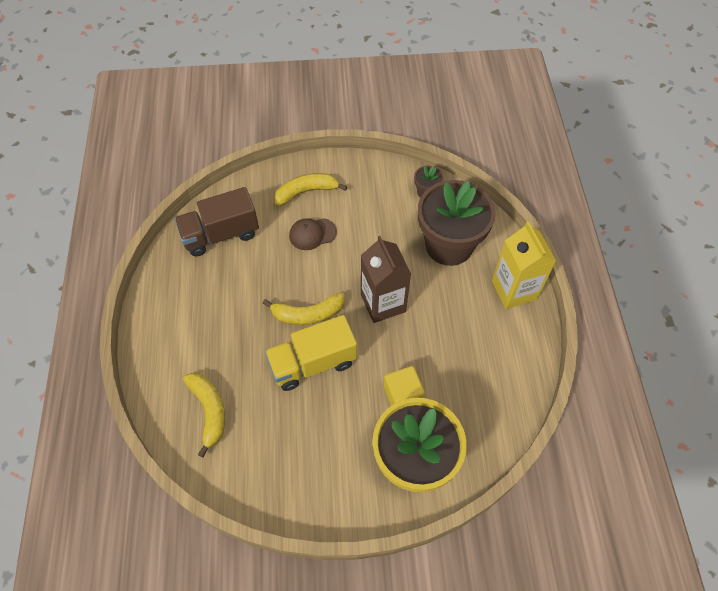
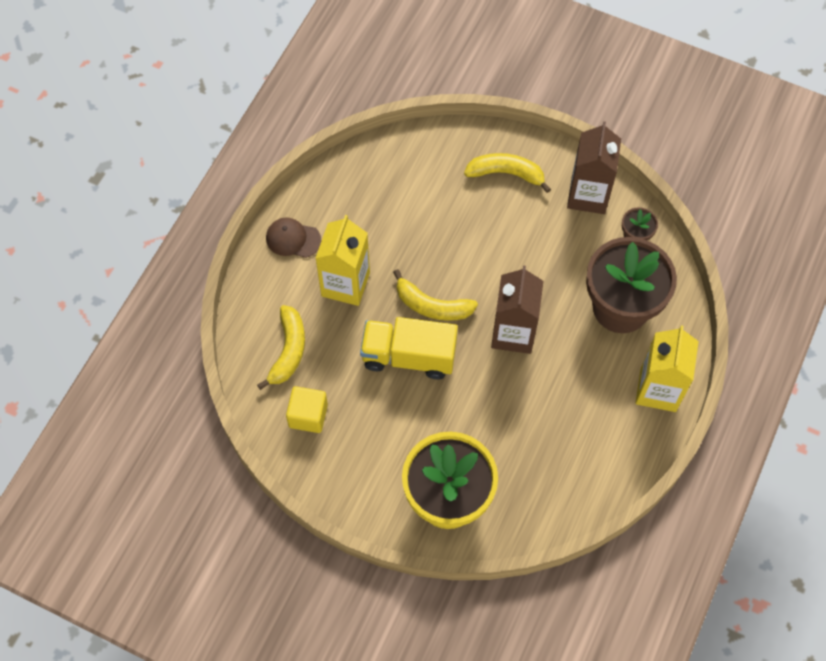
camera: 30 degrees right, 5 degrees up
(221, 234) = (393, 178): brown truck -> none
(228, 332) = (345, 284): none -> yellow carton
(312, 234) = (485, 223): brown cap -> brown cap (293, 239)
(375, 179) = (588, 195): none -> brown carton
(402, 395) = (476, 432): yellow cube -> yellow cube (308, 415)

